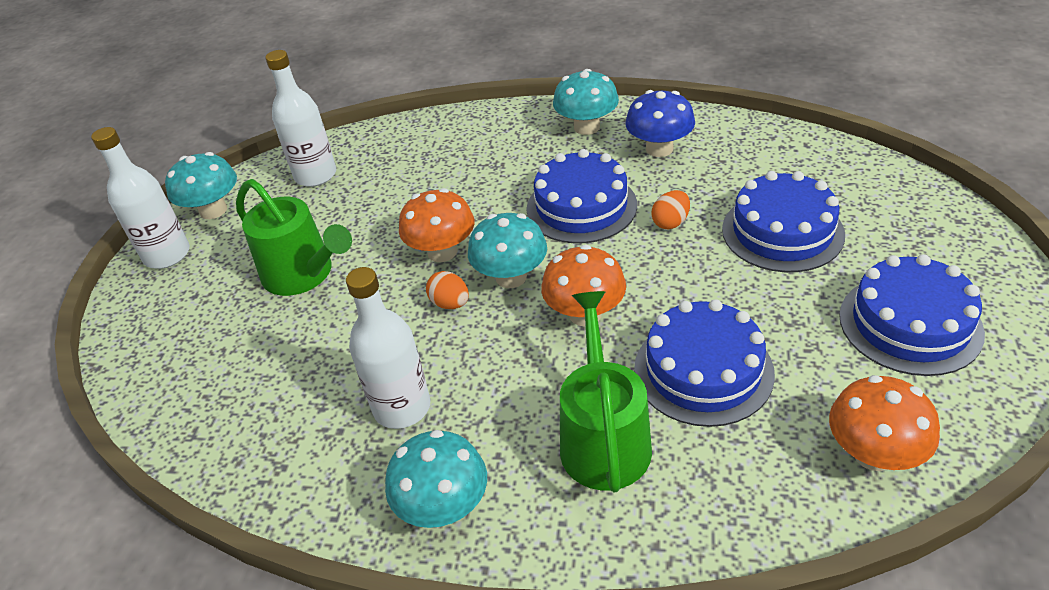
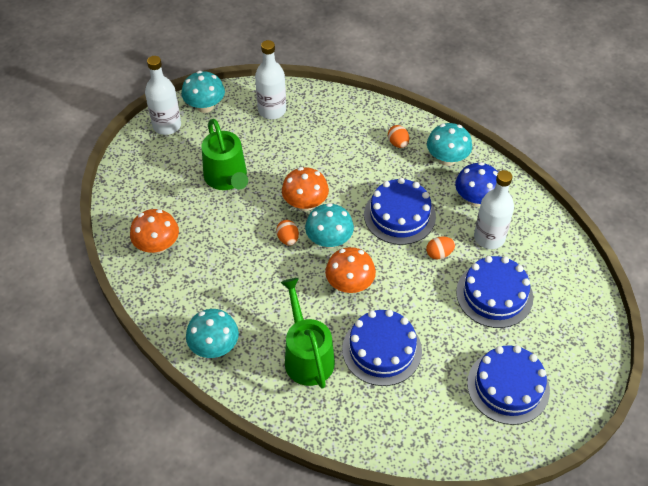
camera: 25 degrees right, 10 degrees up
(402, 407) = (227, 285): white bottle -> white bottle (489, 237)
(512, 138) = (398, 143): none -> orange egg
(603, 439) = (307, 356): green watering can -> green watering can turned 45 degrees counterclockwise
(873, 454) = (424, 438): orange mushroom -> orange mushroom (157, 245)

